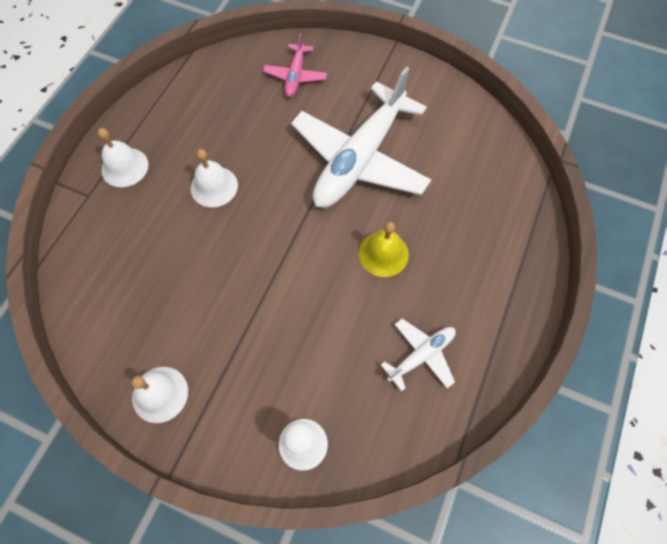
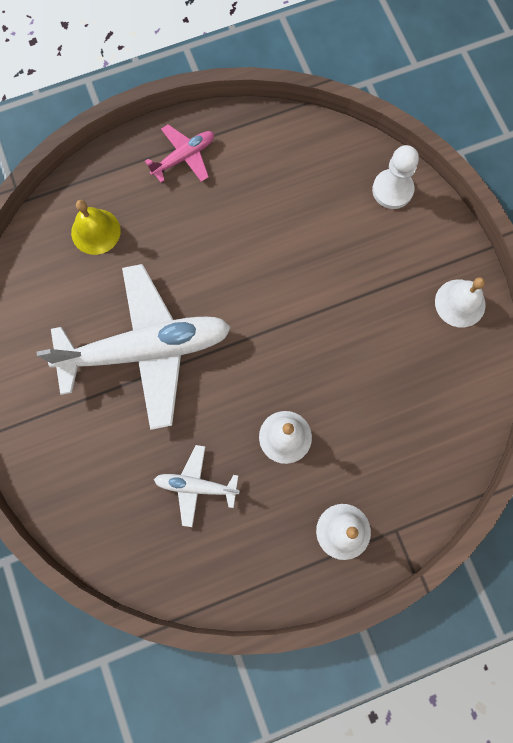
camera: 135 degrees left, 10 degrees up
(295, 76) = (108, 489): pink plane -> pink plane (184, 157)
(383, 254) = (214, 258): yellow bell -> yellow bell (95, 231)
(421, 355) = (265, 172): white plane -> white plane (196, 486)

